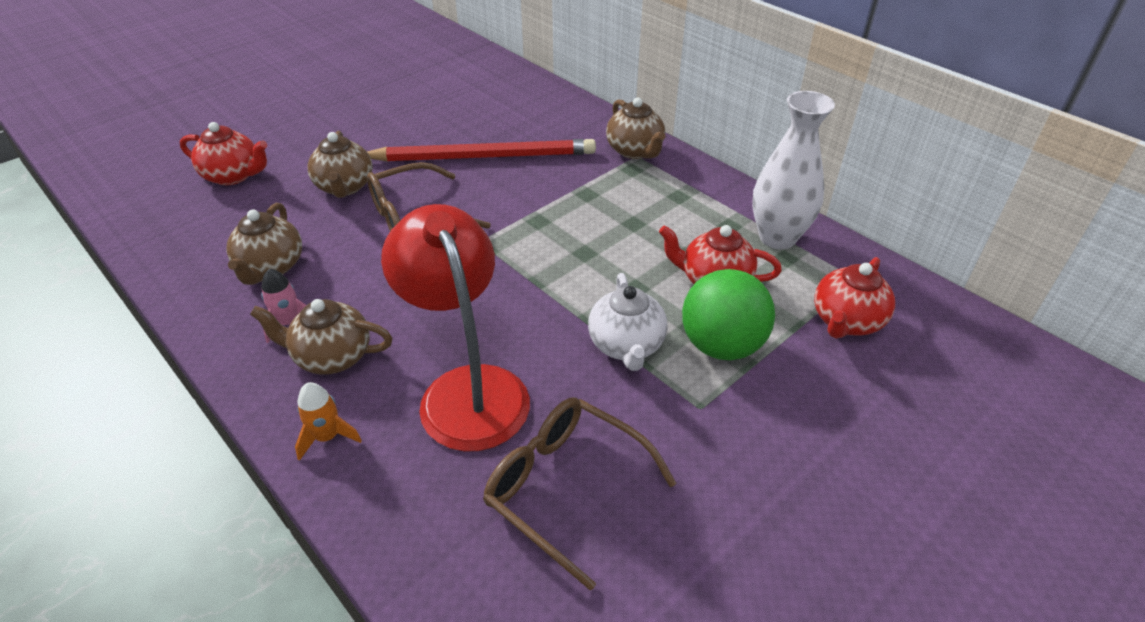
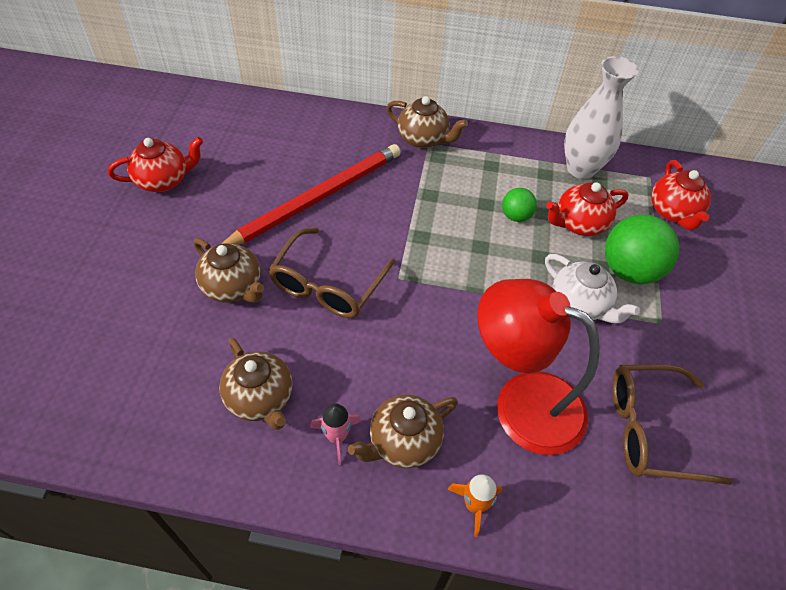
camera: 40 degrees left, 10 degrees up
(233, 176) = (111, 331): red teapot -> red teapot (163, 180)
(652, 245) = (516, 216): none -> green ball

